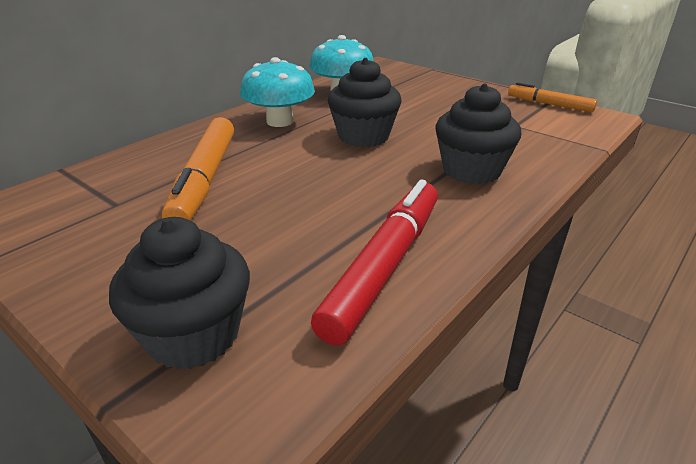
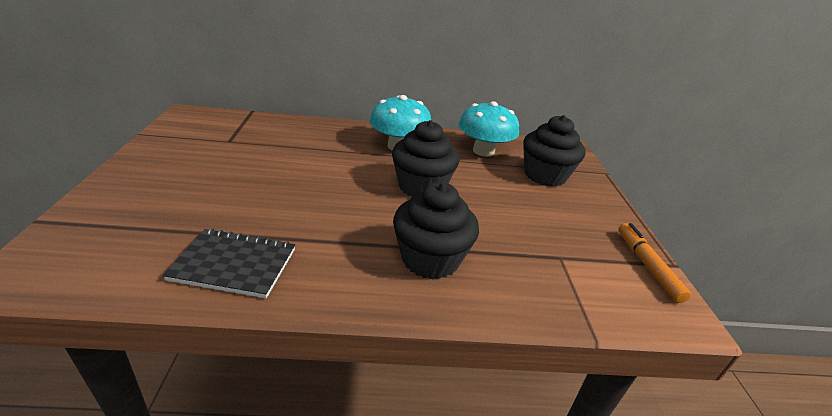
camera: 45 degrees right, 0 degrees up
(193, 335) = (109, 220): black cupcake -> black cupcake (545, 175)
(205, 180) = (285, 154): orange marker -> none
(384, 266) = (234, 265): red marker -> black notebook

